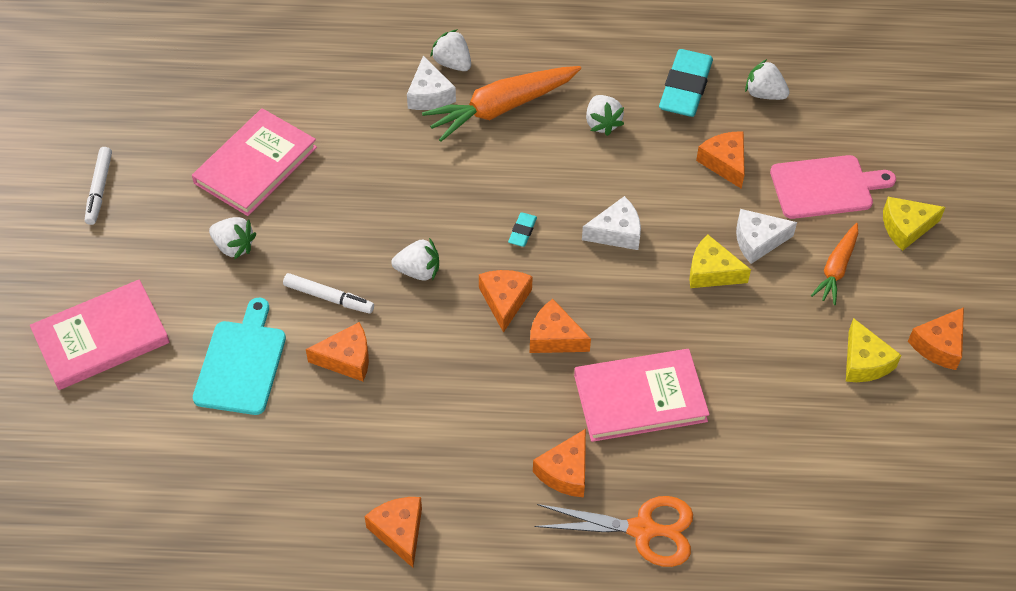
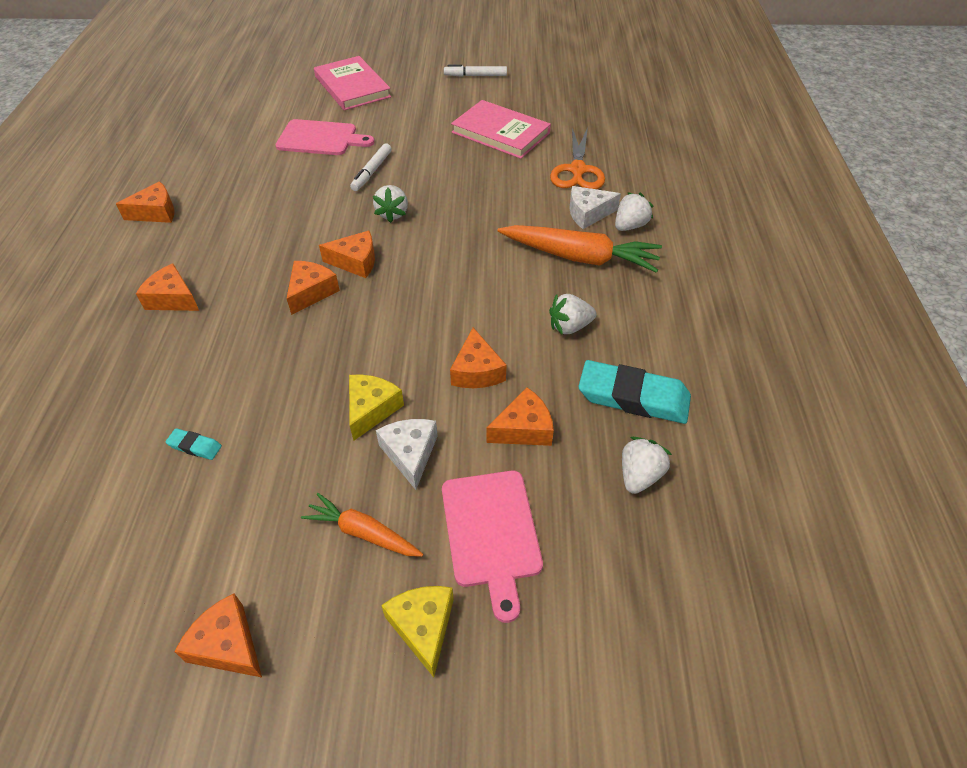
camera: 90 degrees right, 5 degrees down
(234, 246) = (423, 129): white strawberry -> none
(241, 363) = (320, 138): turquoise cutting board -> pink cutting board
(346, 359) = (314, 182): orange cheese -> orange cheese (477, 371)
(502, 108) = (579, 257): orange carrot -> orange carrot turned 135 degrees clockwise
(522, 231) = (431, 272): turquoise eraser -> turquoise eraser (195, 446)
(616, 232) = (427, 335): white cheese -> none
(640, 398) = (232, 348): pink book -> none
(642, 530) = (96, 346): orange scissors -> orange scissors (577, 170)
(864, 362) = (224, 550): yellow cheese -> none

